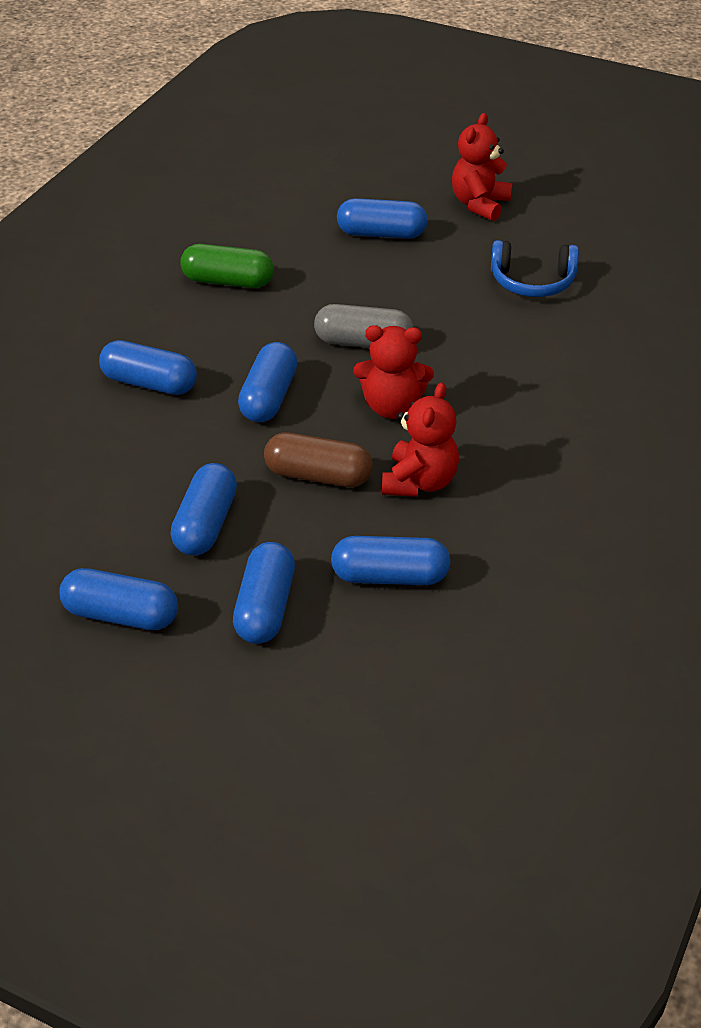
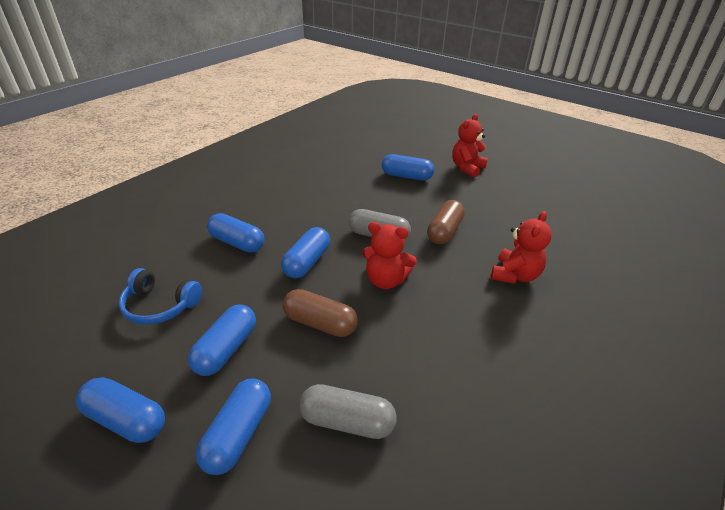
camera: 10 degrees right, 5 degrees down
(228, 281) = (310, 191): green capsule -> none
(390, 576) = (347, 421): blue capsule -> grey capsule
(419, 482) = (391, 340): red teddy bear -> red teddy bear (515, 275)
(462, 322) = (444, 231): none -> brown capsule
(532, 282) = (493, 213): blue headphones -> blue headphones (160, 305)

